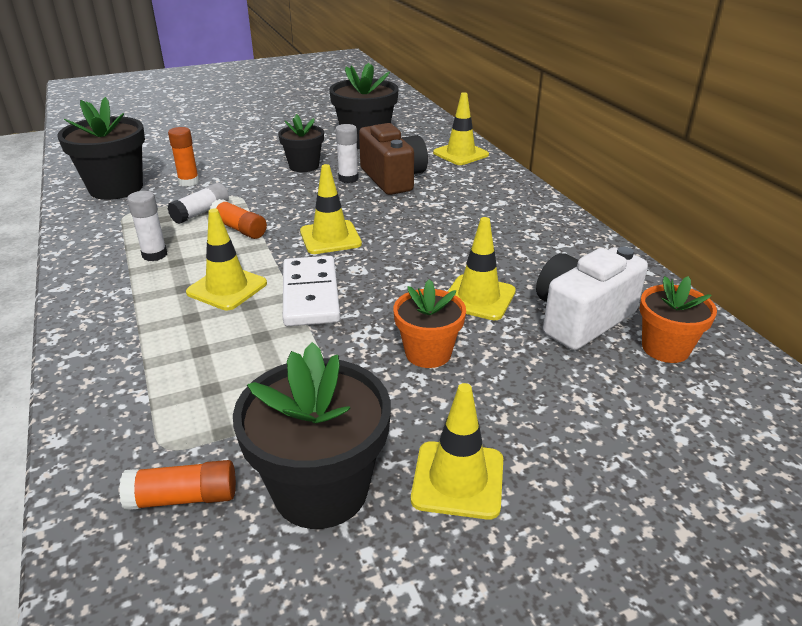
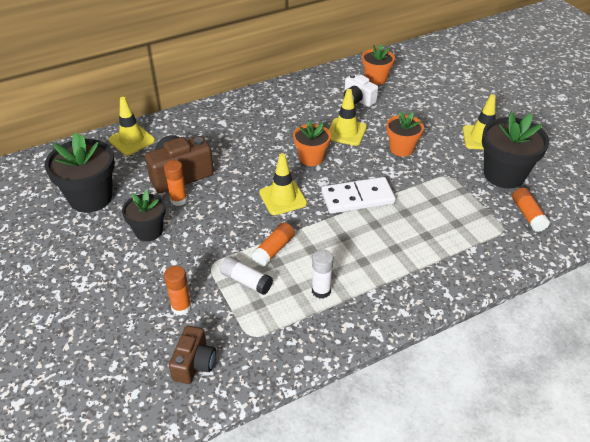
camera: 95 degrees left, 10 degrees up
(116, 188) = (194, 363): black flower pot -> brown camera
(227, 288) = (358, 238): yellow traffic cone -> none
(348, 178) = (178, 200): white glue stick -> orange glue stick
(412, 262) = (311, 158): none -> orange flower pot
(581, 319) = (358, 100): white camera -> white camera, size x0.62

